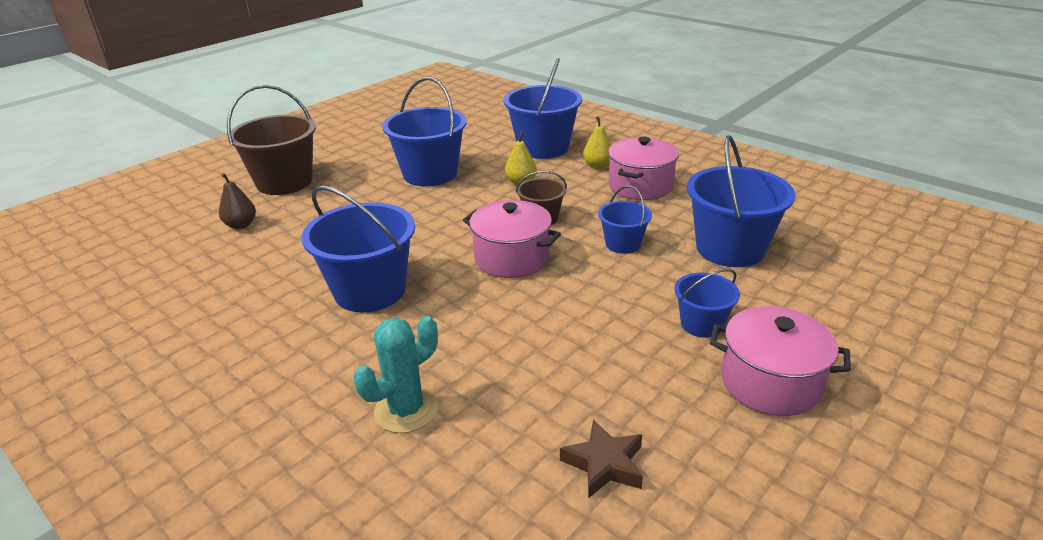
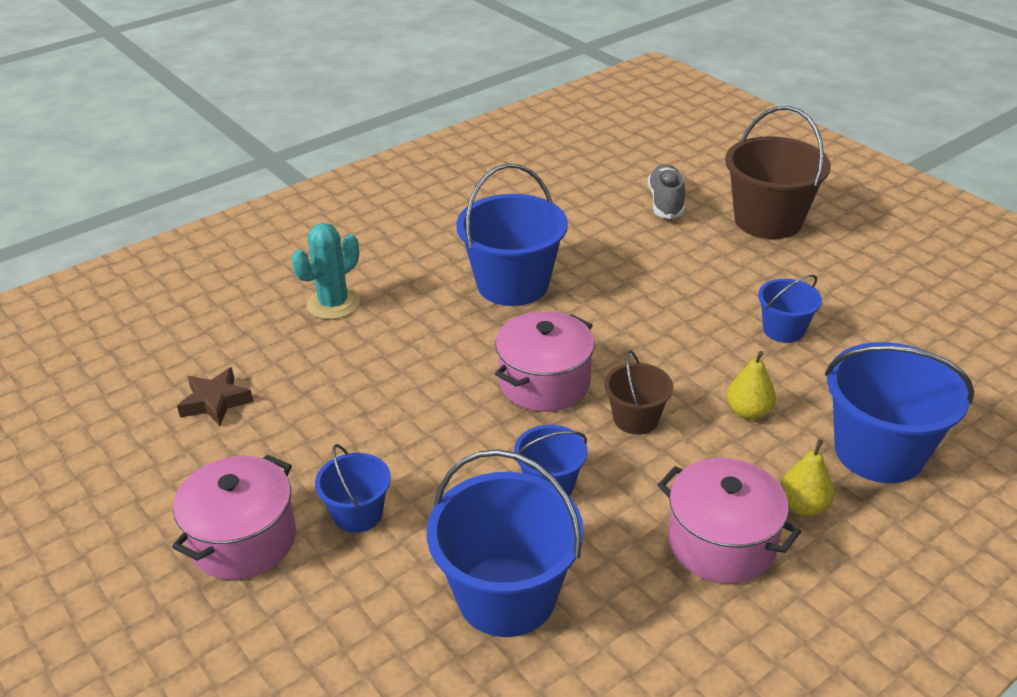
camera: 100 degrees right, 5 degrees up
(241, 225) = (665, 202): brown pear -> grey shoe
(406, 410) = (333, 304): turquoise cactus -> turquoise cactus turned 75 degrees clockwise
(430, 174) = (783, 330): blue bucket -> blue bucket, size x0.54

